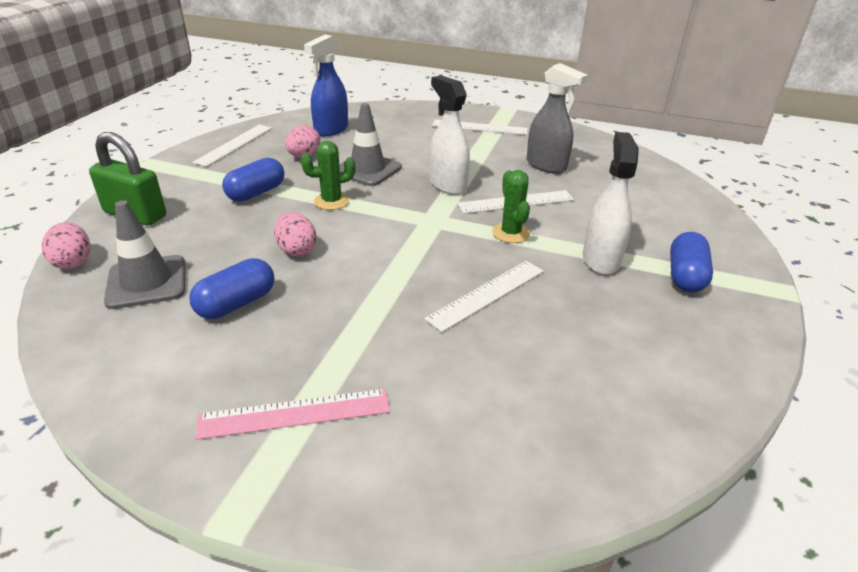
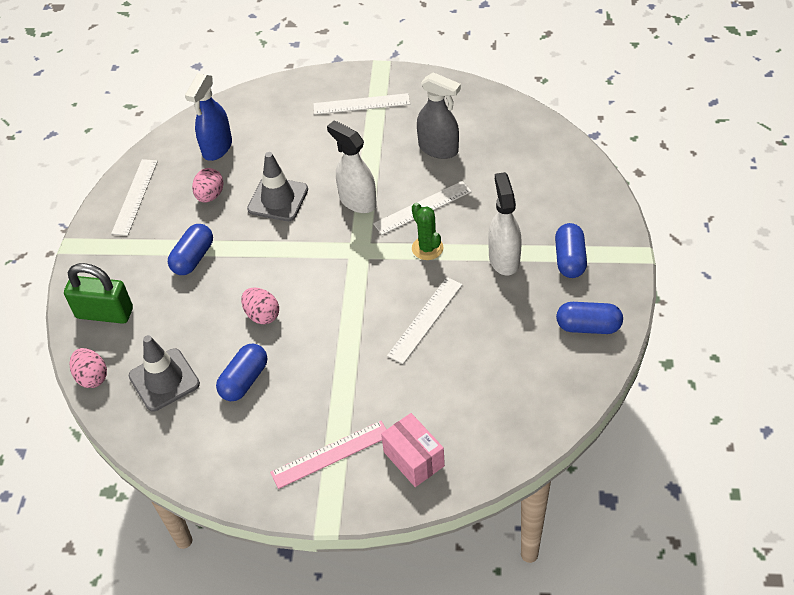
camera: 10 degrees left, 15 degrees up
(331, 201) = (264, 251): green cactus -> none
(412, 452) = (414, 459): none -> pink box
(708, 348) = (588, 326): none -> blue capsule

